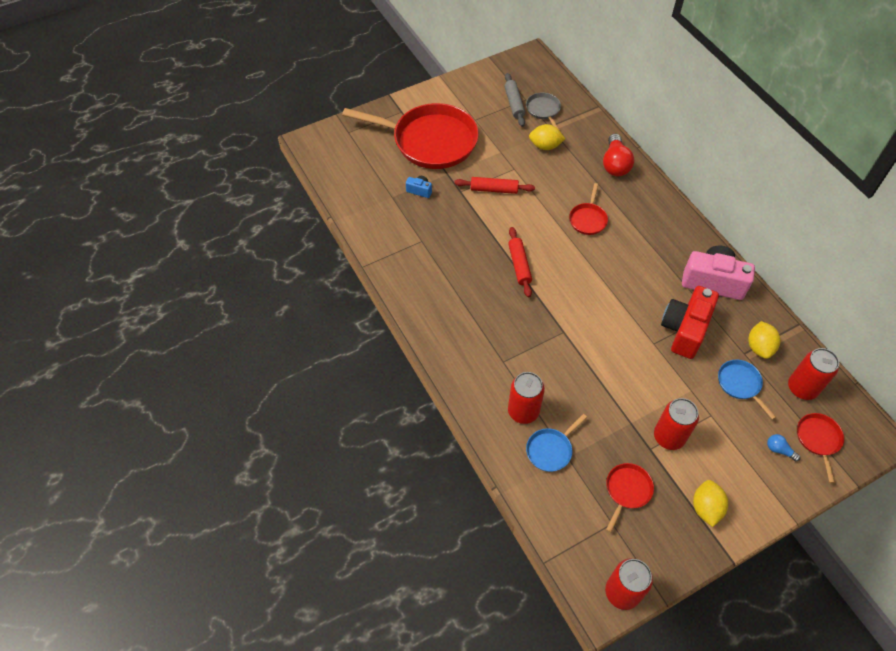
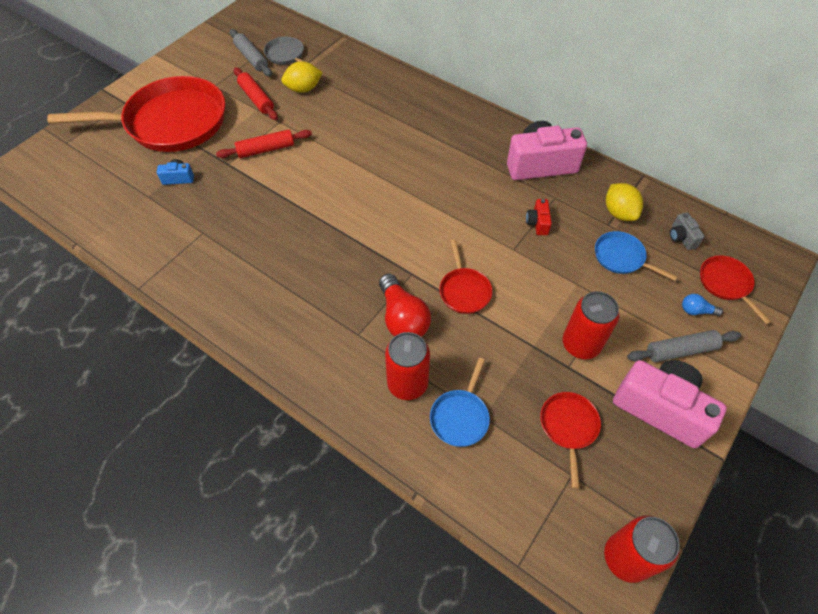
camera: 25 degrees left, 0 degrees up
(519, 265) = (329, 219): red rolling pin -> red rolling pin (256, 99)
(588, 219) = (383, 146): red pan -> red pan (464, 290)
(615, 164) = (385, 84): red light bulb -> red light bulb (402, 318)
(684, 330) = (537, 223): red camera -> red camera, size x0.44
(706, 508) = (660, 408): yellow lemon -> pink camera
(747, 474) = (680, 350): none -> grey rolling pin
(802, 388) = (681, 237): red can -> grey camera

